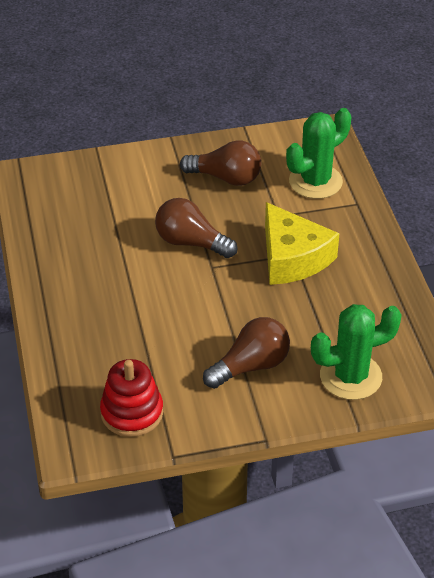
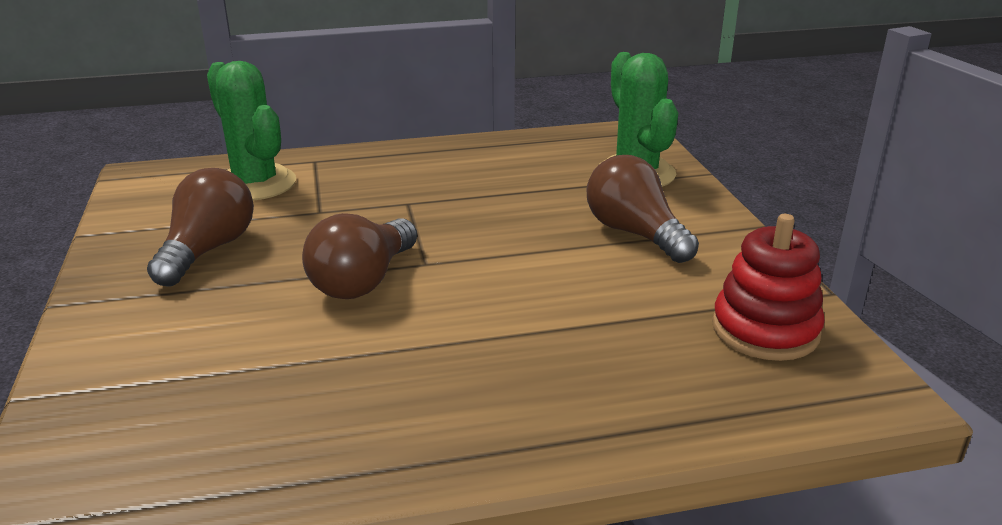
camera: 90 degrees left, 15 degrees down
(292, 258) = (415, 202): yellow cheese -> none

